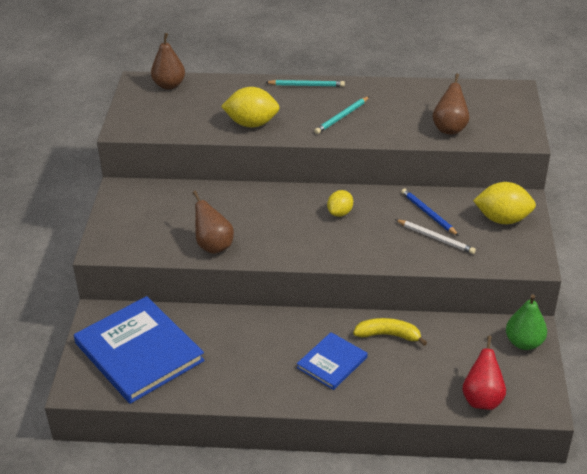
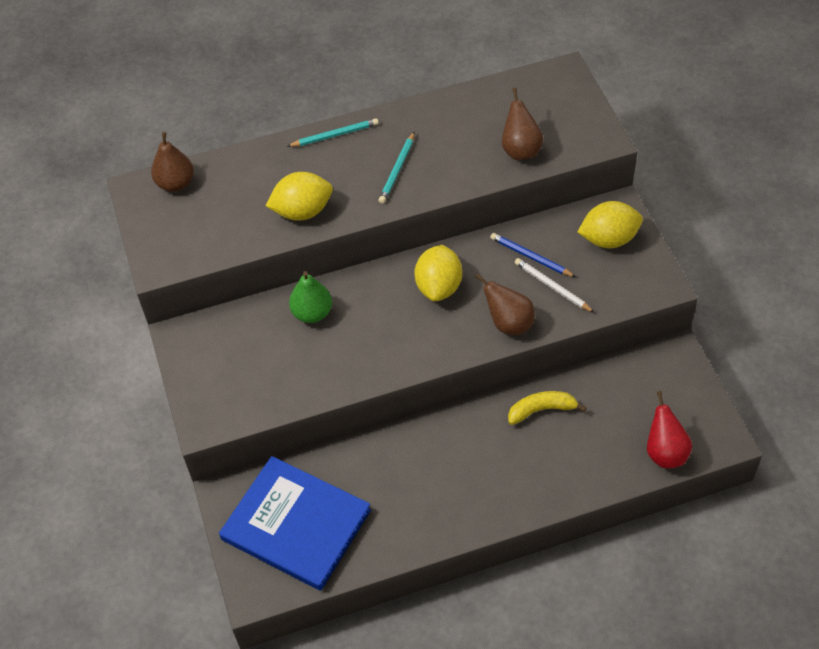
camera: 20 degrees left, 15 degrees up
(213, 246) = (326, 377): brown pear -> brown pear (508, 323)
(332, 362) = (501, 464): blue book -> none
(340, 213) = (438, 286): yellow lemon -> yellow lemon, size x1.66
(435, 238) = (552, 287): white pencil -> white pencil turned 150 degrees counterclockwise
(524, 342) = (676, 371): green pear -> green pear (312, 313)

